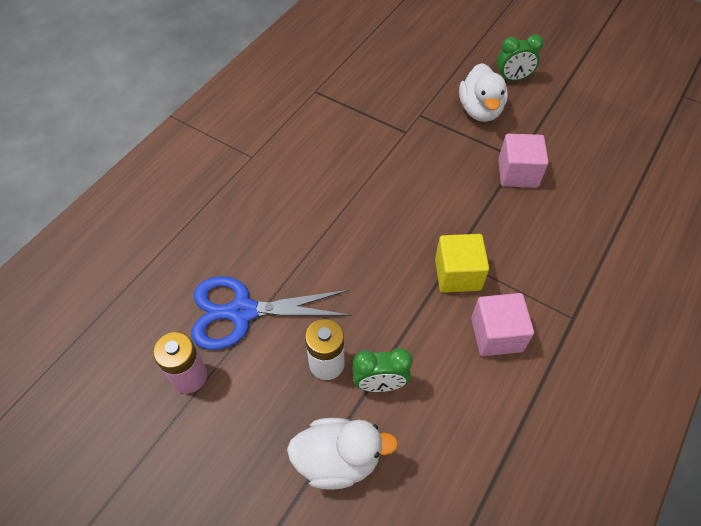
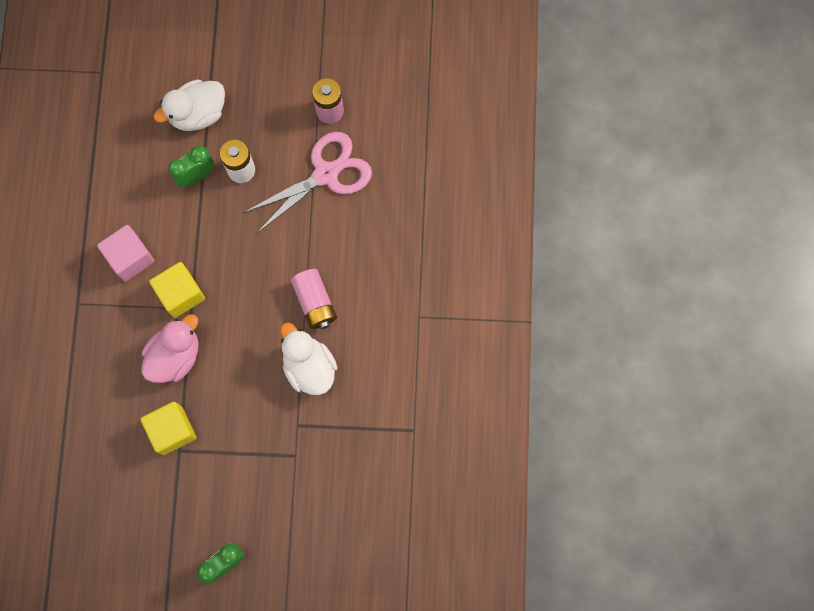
camera: 150 degrees right, 20 degrees up
(242, 312) = (325, 174): blue scissors -> pink scissors
(332, 207) = (315, 302): none -> pink battery
(480, 110) = (239, 495): white duck -> white duck (309, 367)
(488, 225) = (175, 356): none -> pink duck
(517, 173) = (172, 430): pink cube -> yellow cube

